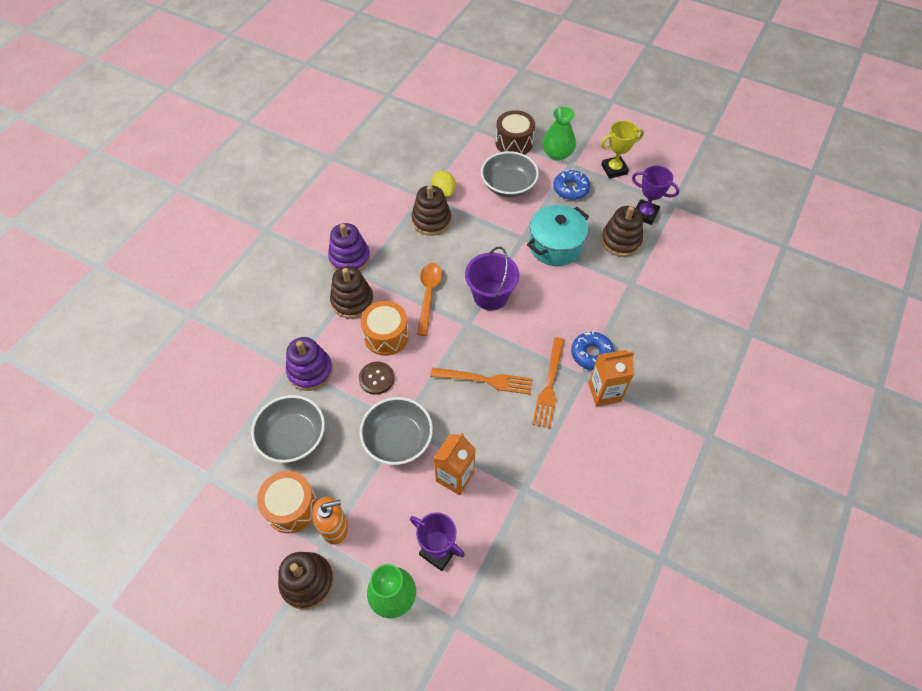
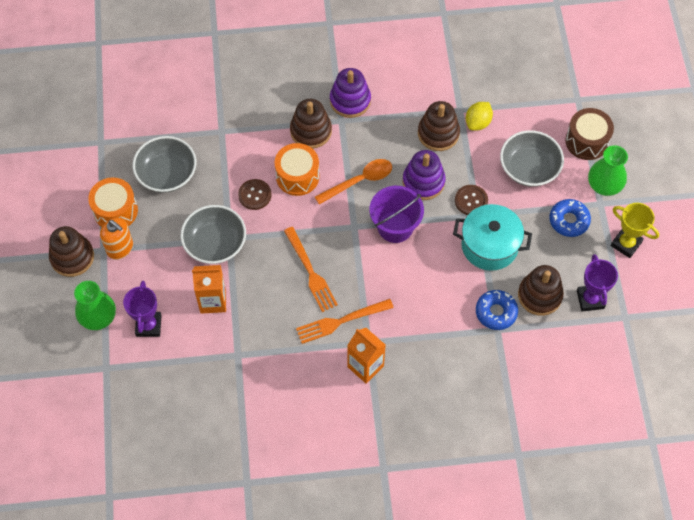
camera: 55 degrees right, 5 degrees up
(310, 371) = (227, 146): purple stacking toy -> purple stacking toy (423, 182)
(507, 235) = (471, 201): none -> brown button
(591, 354) = (396, 336): blue donut -> blue donut (496, 312)

